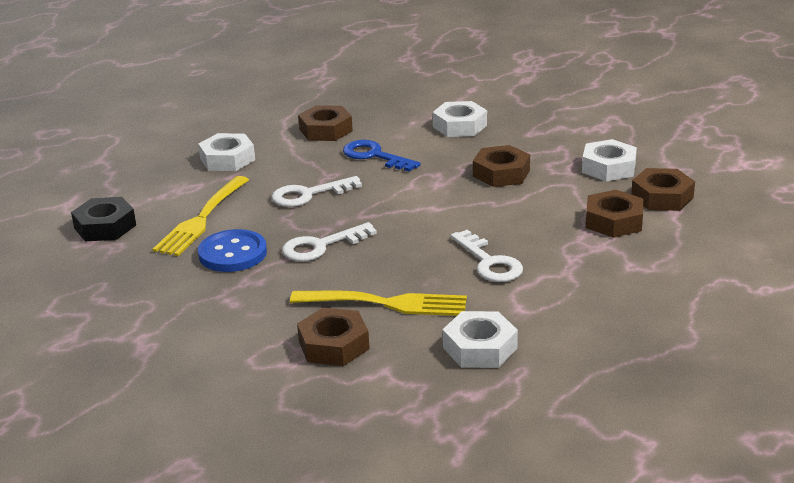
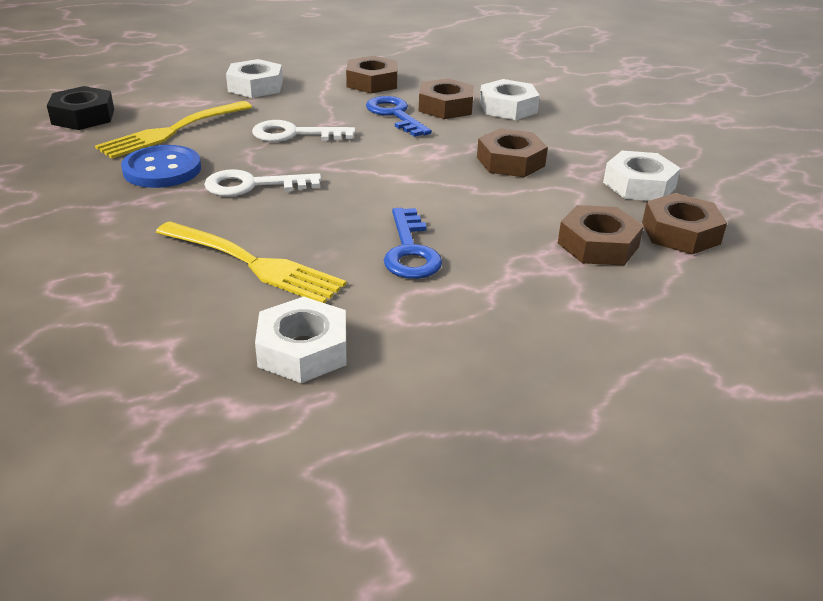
camera: 20 degrees right, 5 degrees up
(333, 345) = (150, 293): brown nut -> brown nut (445, 107)
(489, 262) = (410, 251): white key -> blue key

